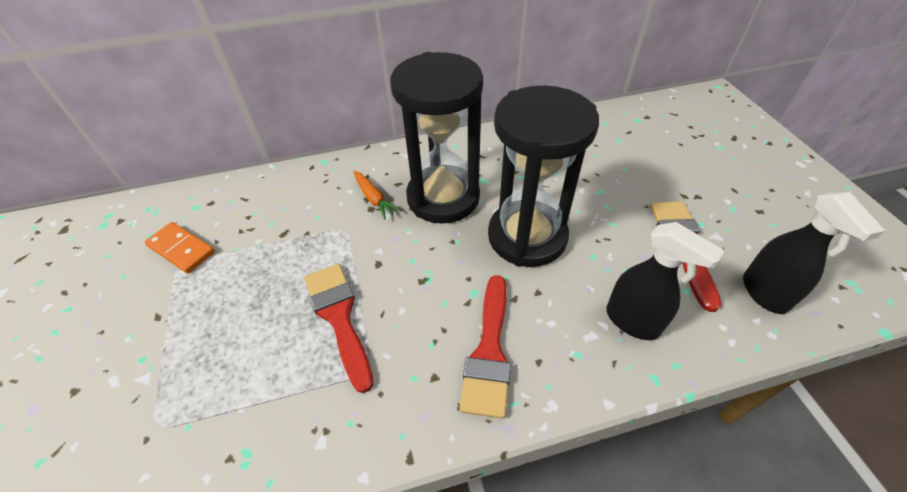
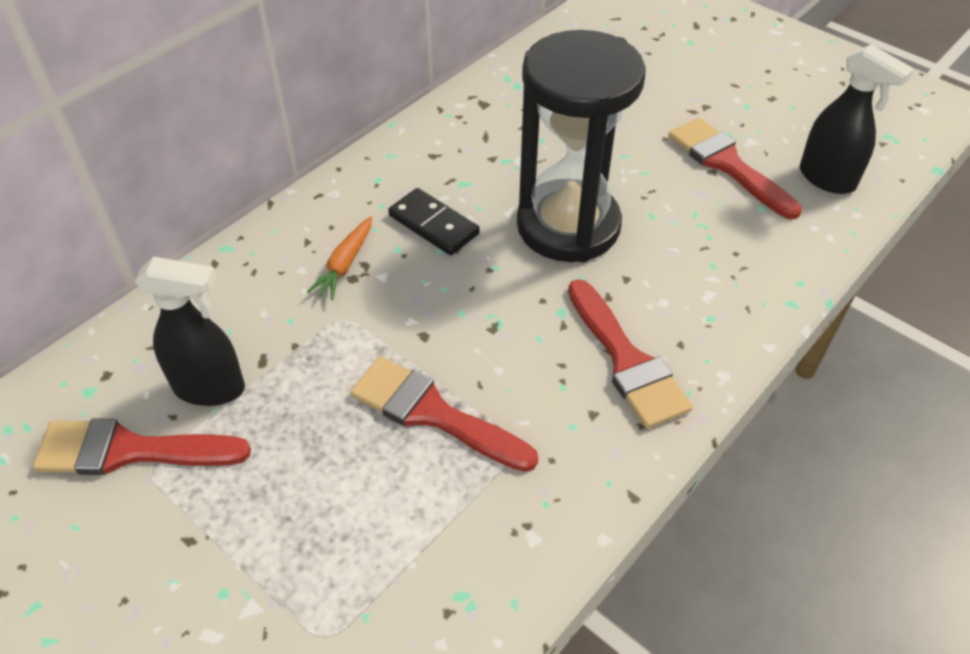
camera: 35 degrees left, 0 degrees up
(181, 249) = (130, 450): orange domino -> red brush
(374, 198) = (345, 264): orange carrot -> orange carrot turned 90 degrees clockwise
(443, 197) = (433, 225): black hourglass -> black domino
(633, 321) = (736, 262): black spray bottle -> black spray bottle (210, 388)

